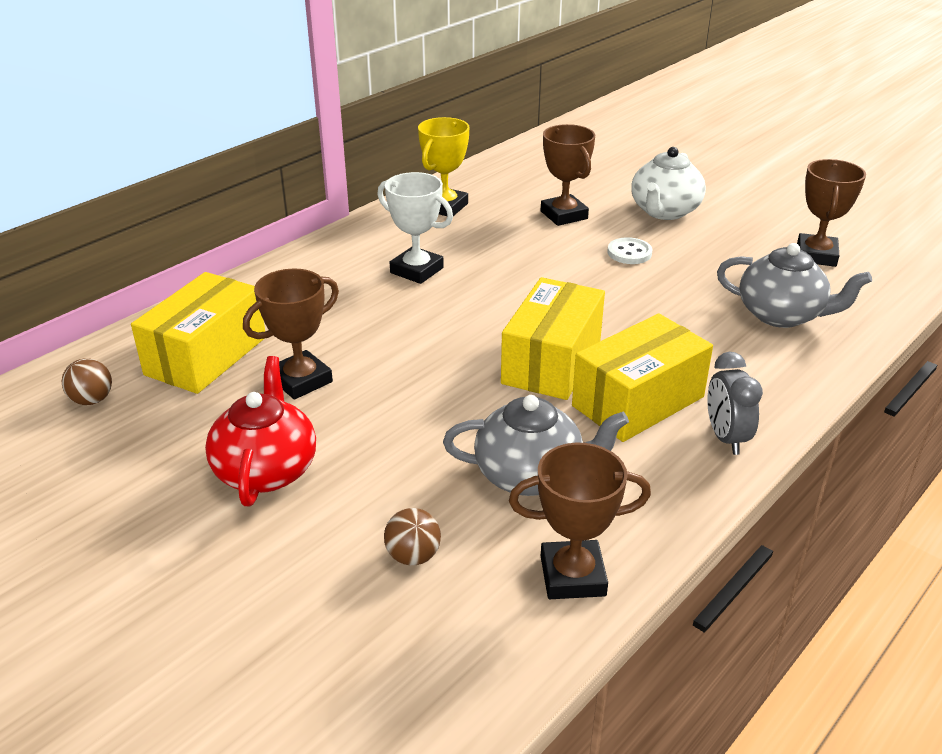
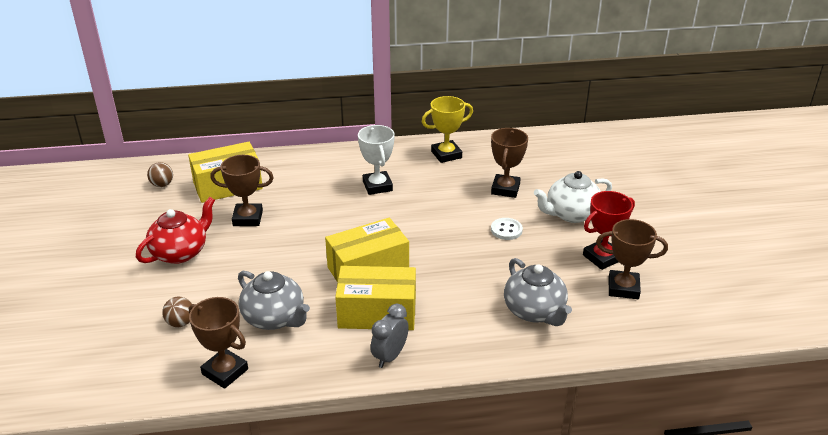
camera: 40 degrees right, 0 degrees up
(755, 237) = (602, 257): none -> red trophy
(816, 255) = (623, 288): brown trophy -> brown trophy turned 45 degrees clockwise

